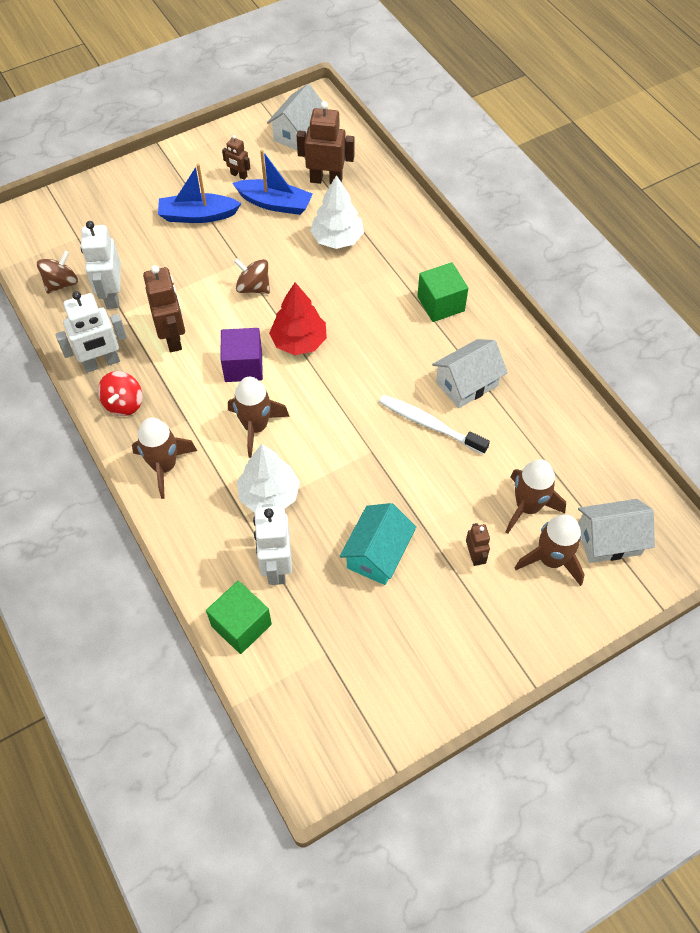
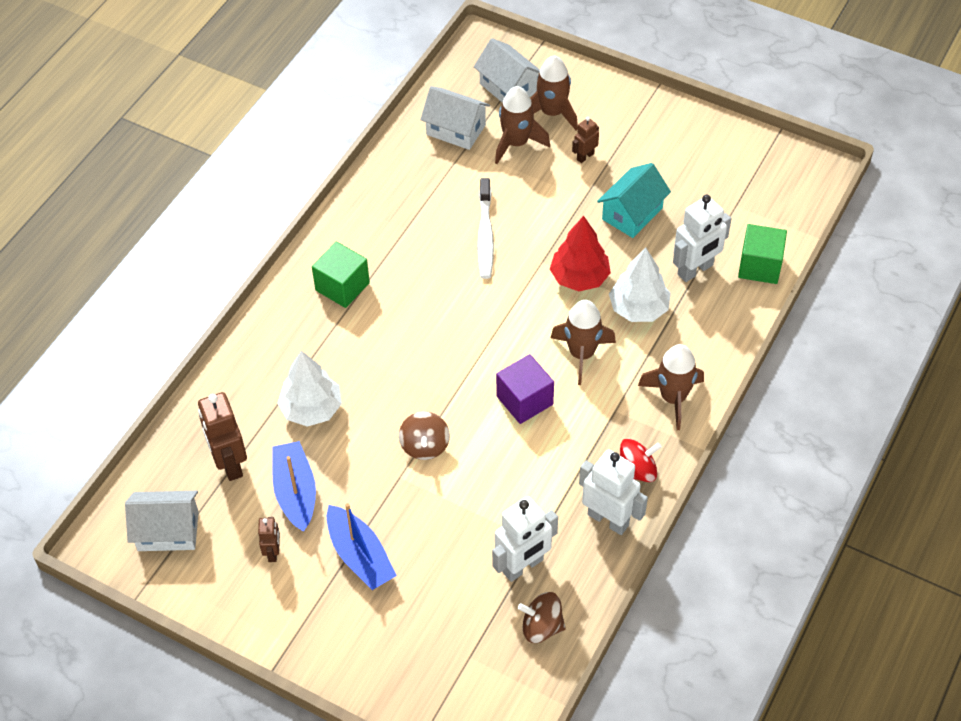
camera: 120 degrees left, 5 degrees down
(173, 338) = (535, 477): brown robot -> none
(299, 341) = (464, 372): red tree -> red tree (579, 277)
(377, 554) = (632, 213): turquoise house -> turquoise house turned 45 degrees counterclockwise
(467, 384) = (423, 229): white house -> white house (456, 130)

